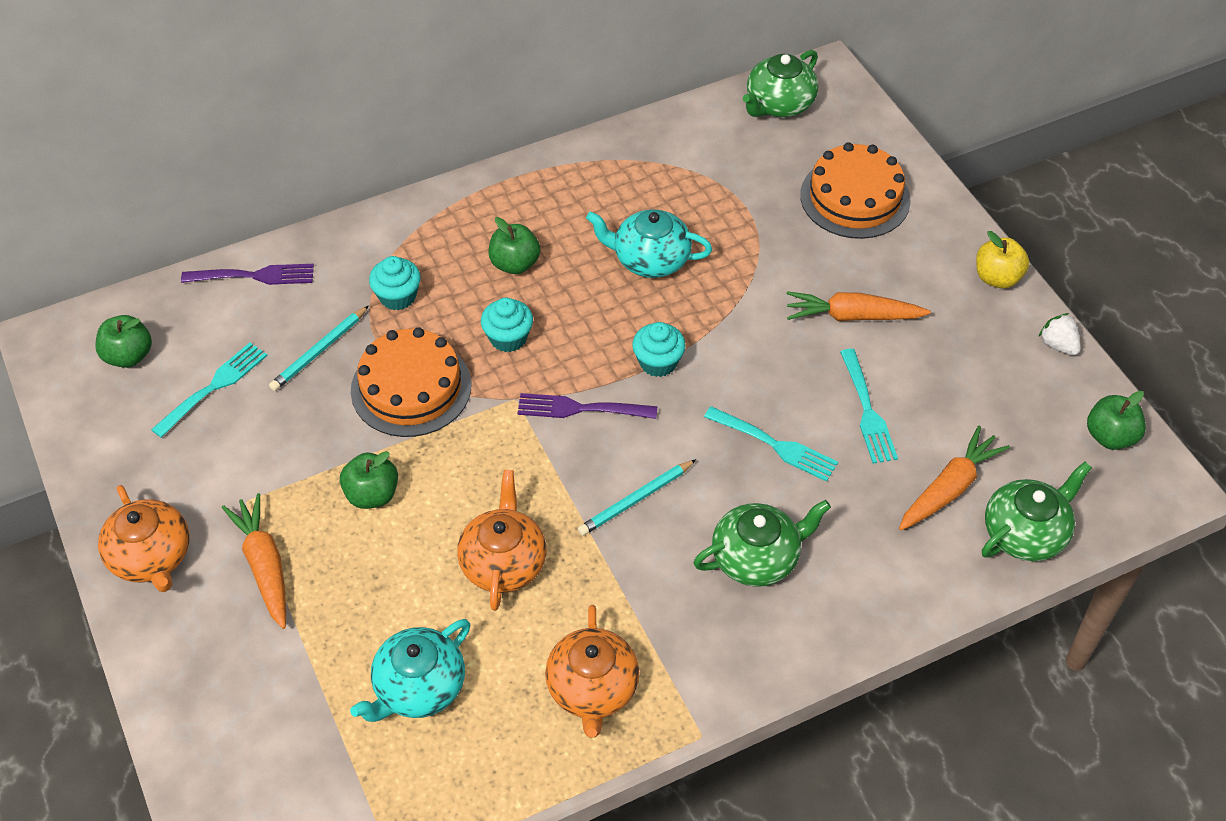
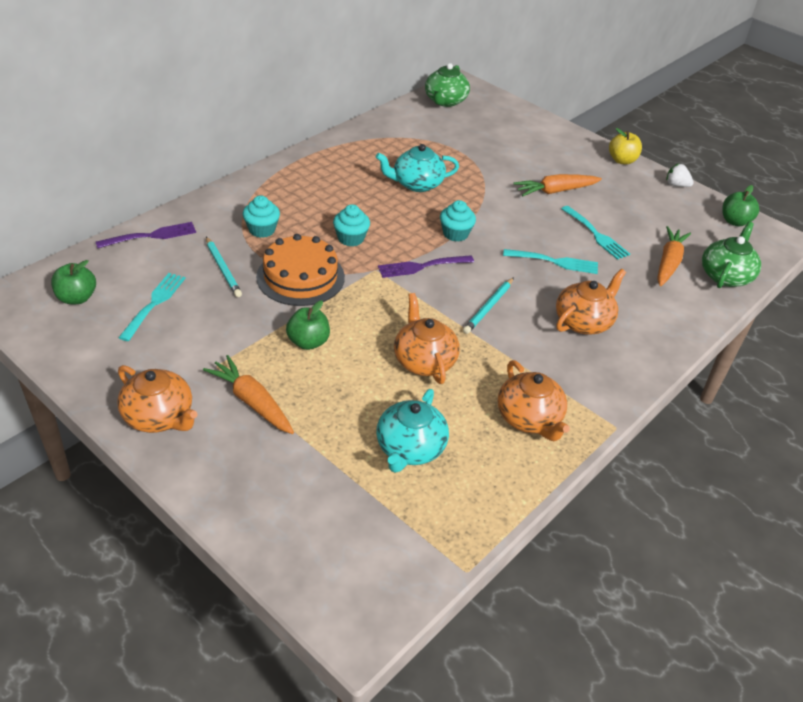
camera: 25 degrees left, 10 degrees down
(319, 351) = (223, 269): turquoise pencil -> turquoise pencil turned 45 degrees counterclockwise
(515, 264) = (331, 200): green apple -> none
(757, 558) = (583, 322): green teapot -> orange teapot
(855, 197) = (518, 137): orange cake -> none

